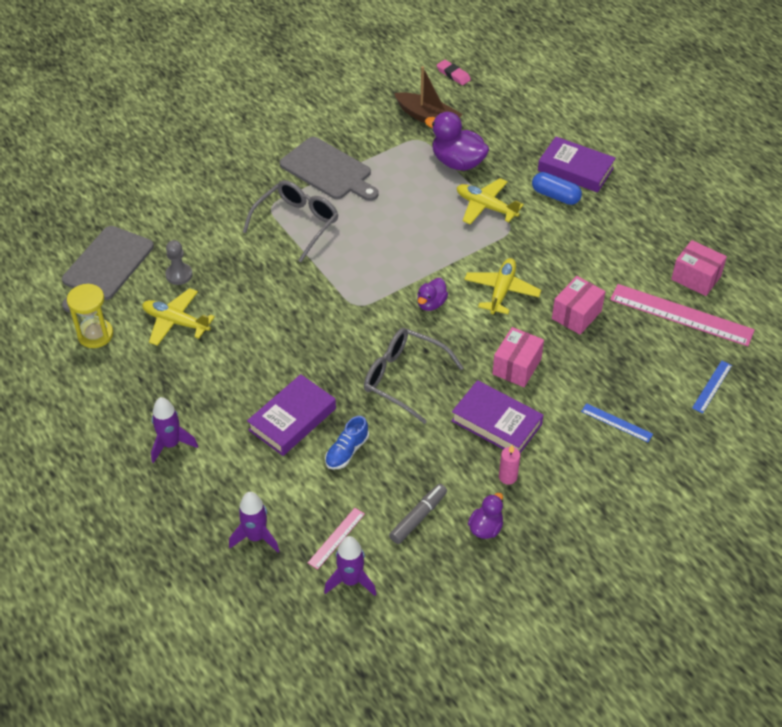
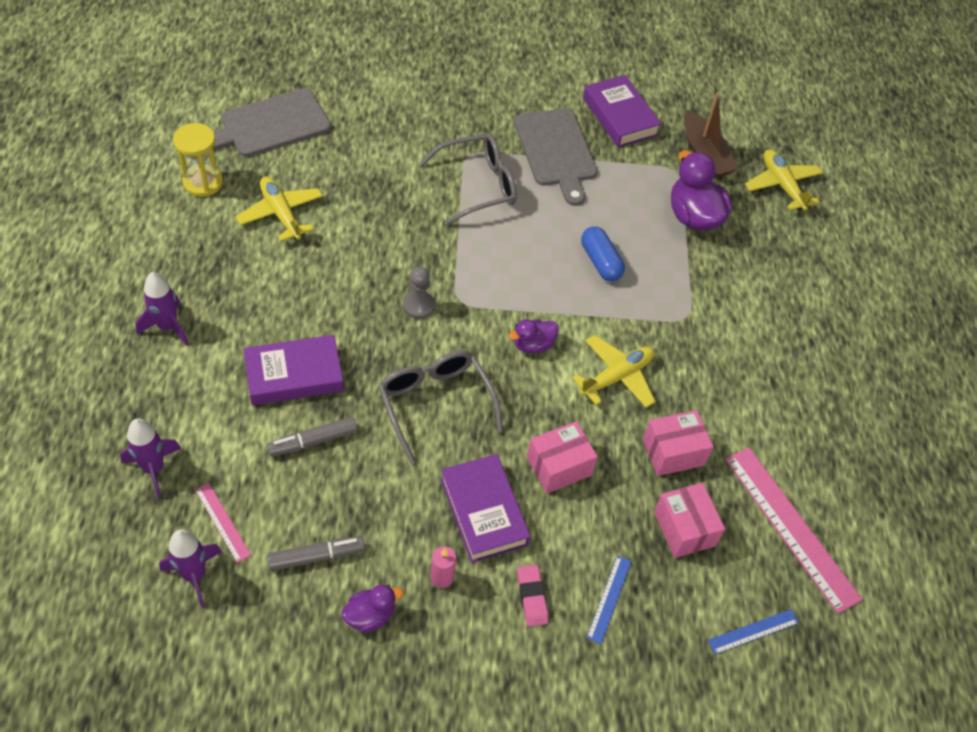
camera: 30 degrees right, 5 degrees up
(179, 275) = (325, 170): grey pawn -> grey pawn (418, 305)
(336, 538) = (222, 522): pink ruler -> pink ruler turned 75 degrees clockwise
(347, 451) = (313, 441): blue shoe -> grey marker
(453, 74) = (771, 125): pink eraser -> pink eraser (532, 597)
(486, 207) = (681, 279): yellow plane -> yellow plane (782, 185)
(555, 196) = (766, 311): blue capsule -> blue capsule (600, 262)
(575, 169) = (814, 296): purple book -> purple book (620, 116)
(616, 423) = (609, 599): blue ruler -> blue ruler turned 45 degrees clockwise
(696, 278) = (845, 496): pink box -> pink box (684, 529)

